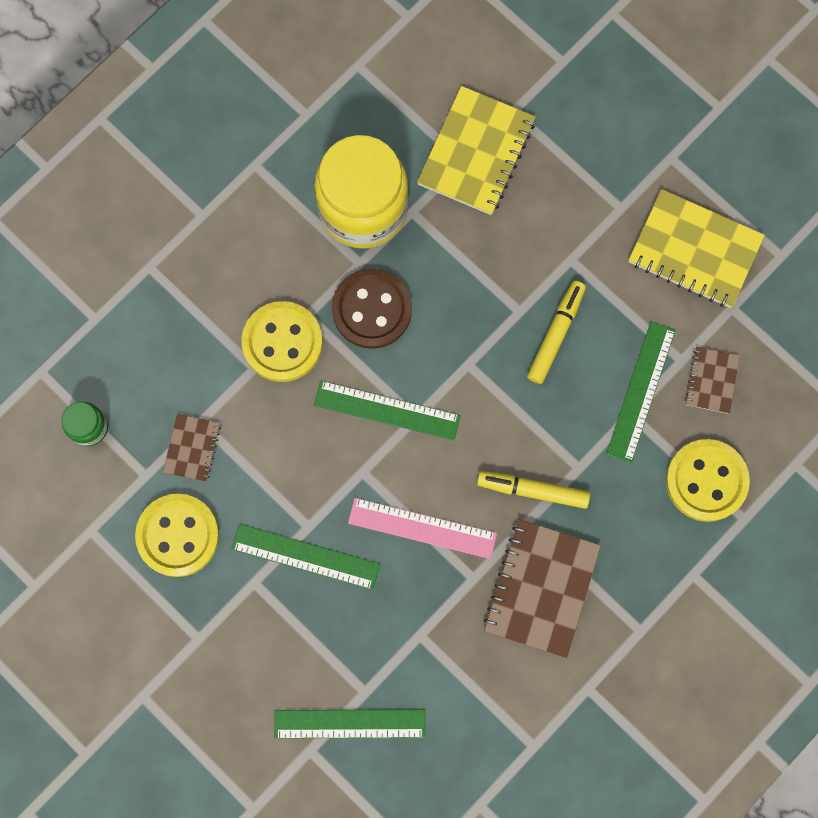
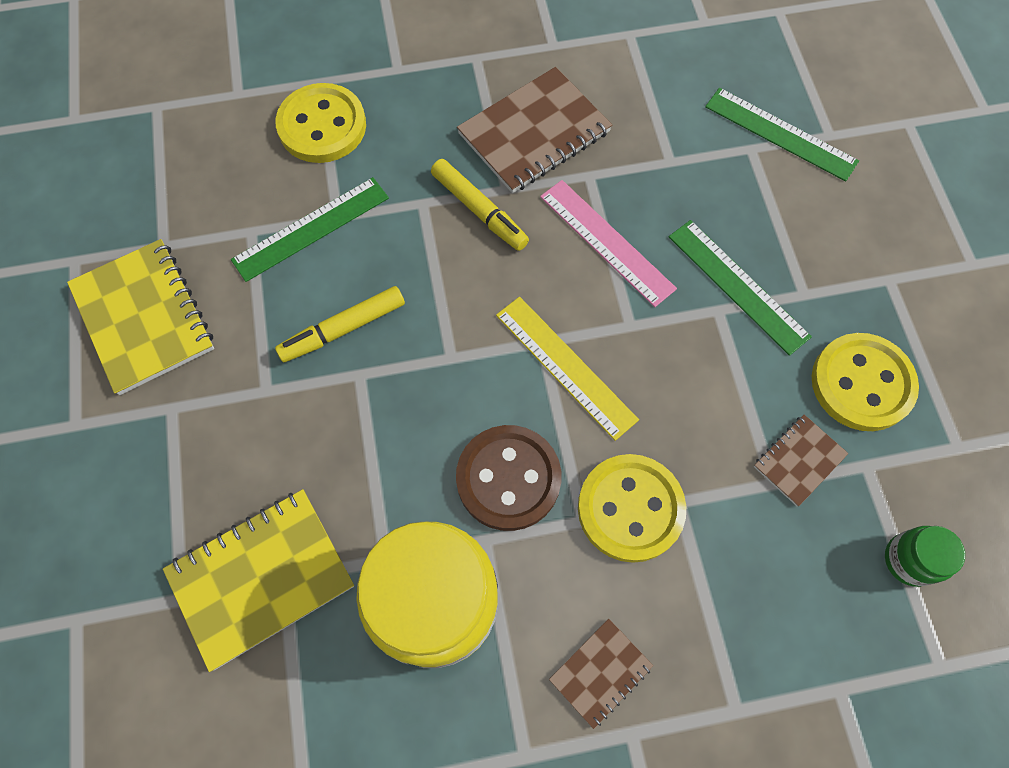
camera: 145 degrees left, 10 degrees down
(387, 410) = (566, 366): green ruler -> yellow ruler
(711, 380) = (241, 198): brown notebook -> brown notebook (600, 673)

